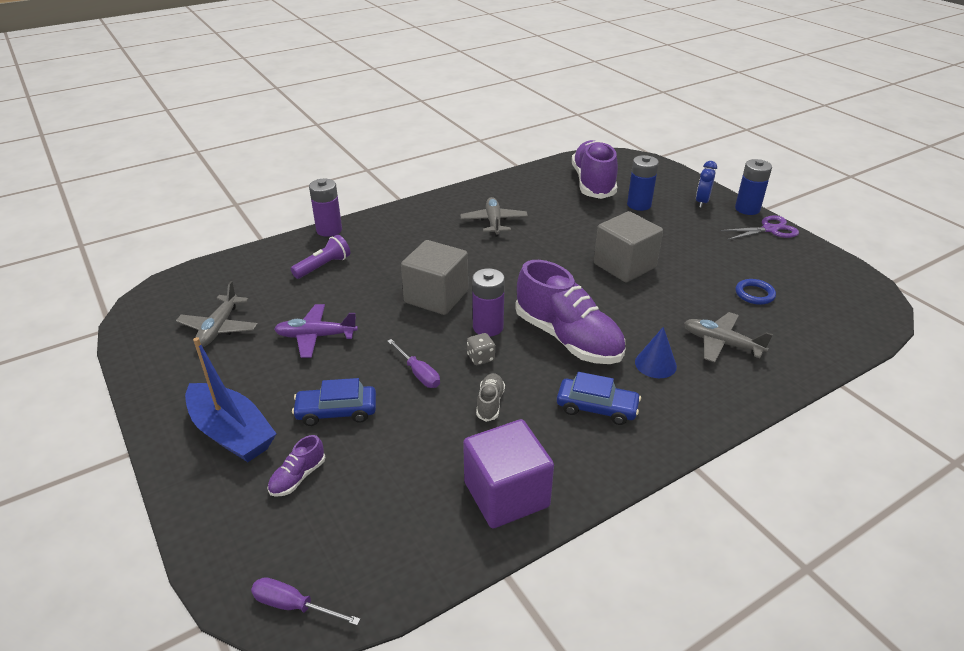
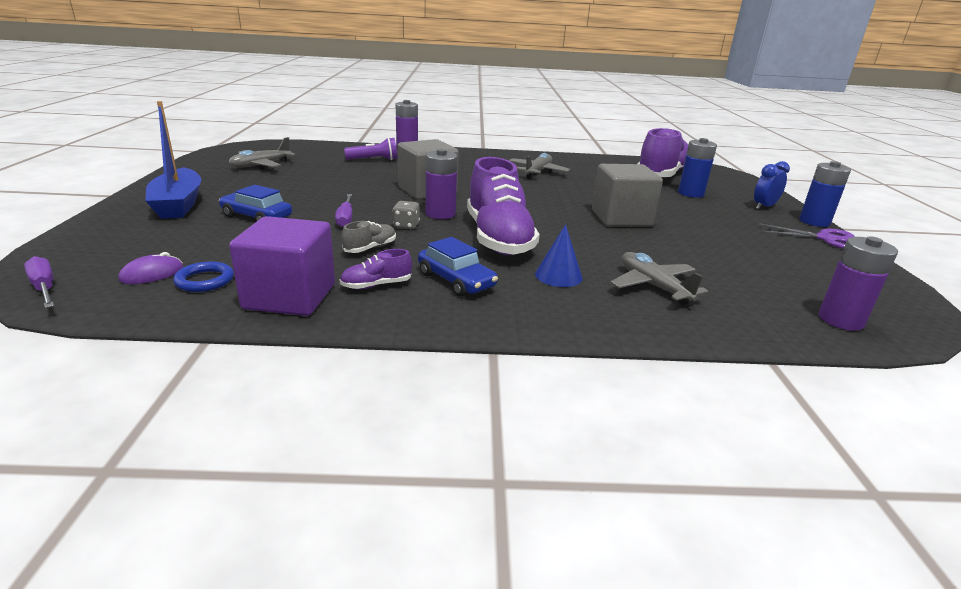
camera: 30 degrees right, 10 degrees down
(298, 477) = (173, 234): purple shoe -> purple shoe (376, 285)
(316, 336) = (310, 184): purple plane -> none
(360, 535) = (152, 274): none -> purple mouse
(754, 294) = (743, 269): blue ring -> blue ring (205, 280)
(844, 323) = (840, 320): none -> purple battery

